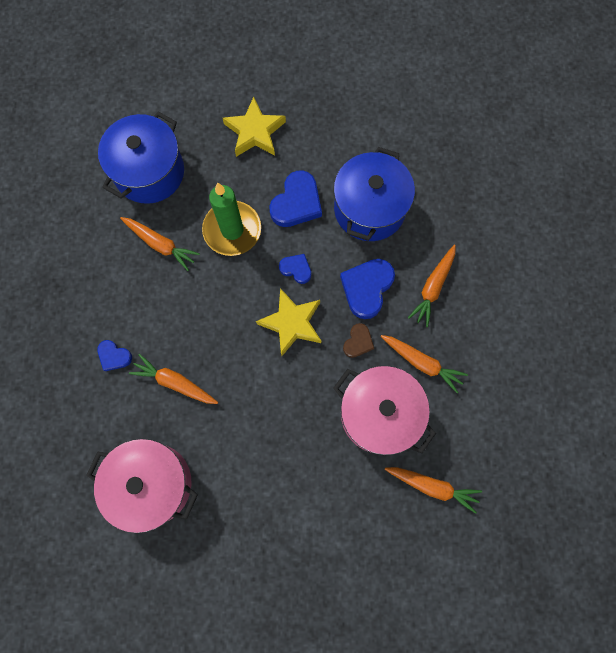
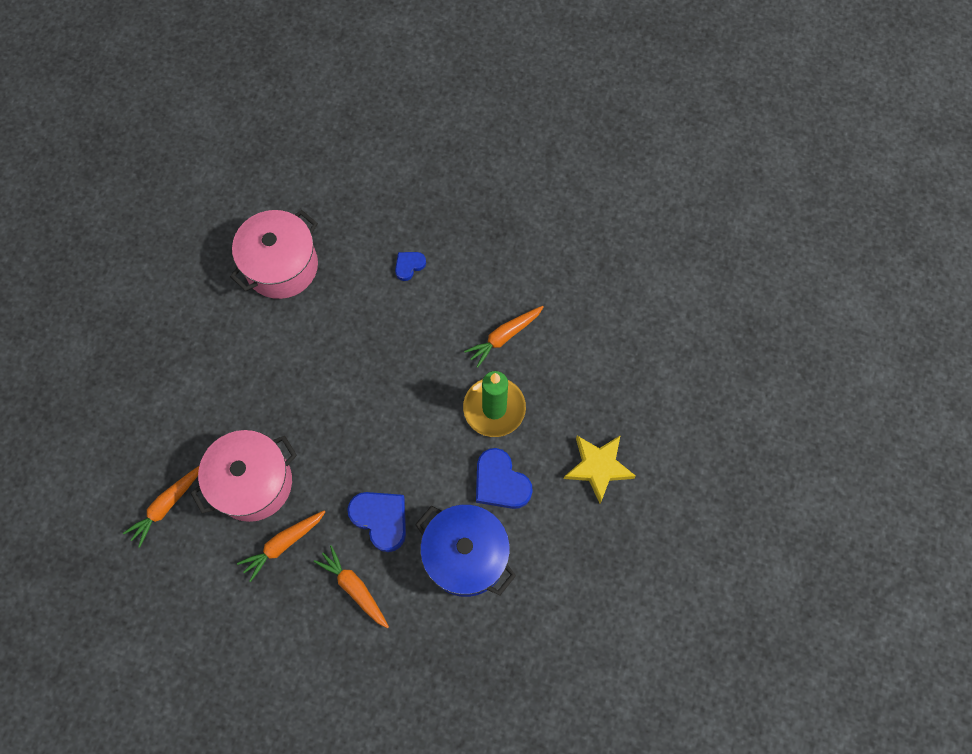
camera: 110 degrees right, 5 degrees down
(149, 172) = (587, 348): blue pot -> none
(174, 382) = (363, 310): orange carrot -> none
(292, 323) = (375, 433): yellow star -> none
(296, 269) = (428, 456): blue heart -> none
(358, 342) = (330, 489): brown heart -> none

